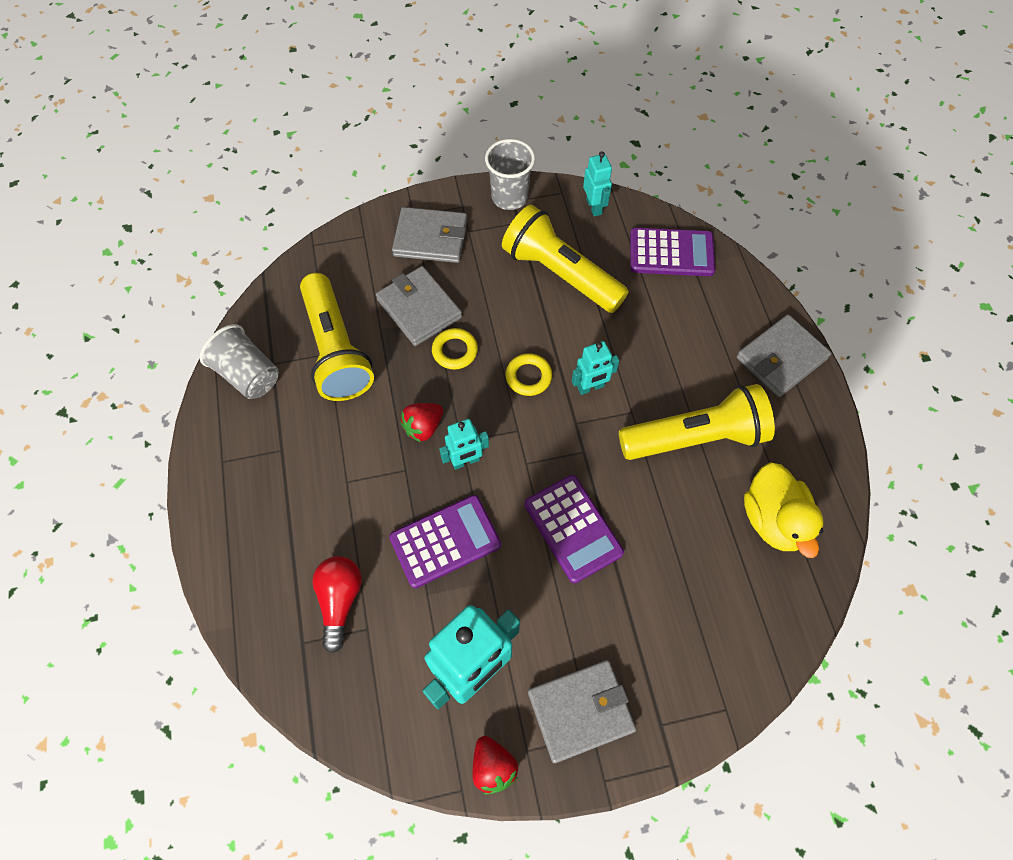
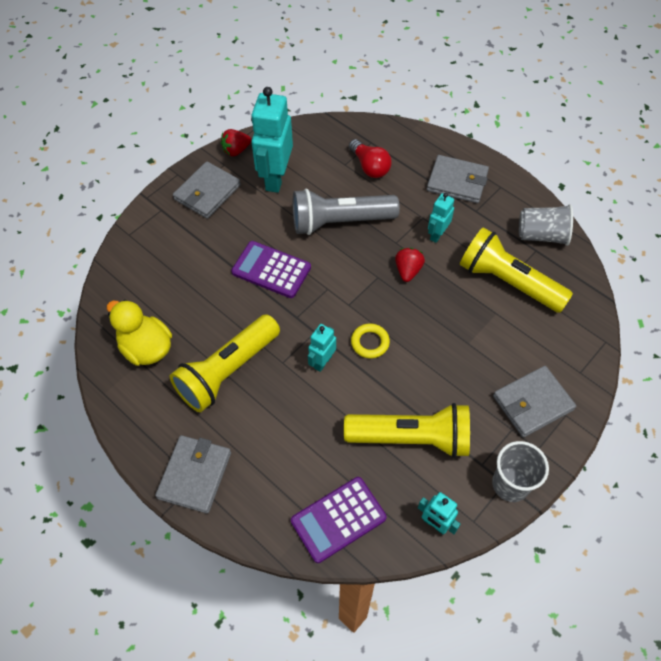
camera: 145 degrees right, 5 degrees down
(419, 308) = (485, 343): grey wallet -> grey wallet (457, 181)
(445, 541) = (340, 222): purple calculator -> grey flashlight
(455, 351) = (433, 329): yellow ring -> none
(465, 461) = (365, 267): turquoise robot -> turquoise robot (437, 235)
(493, 767) = (236, 150): red strawberry -> red strawberry turned 60 degrees counterclockwise

